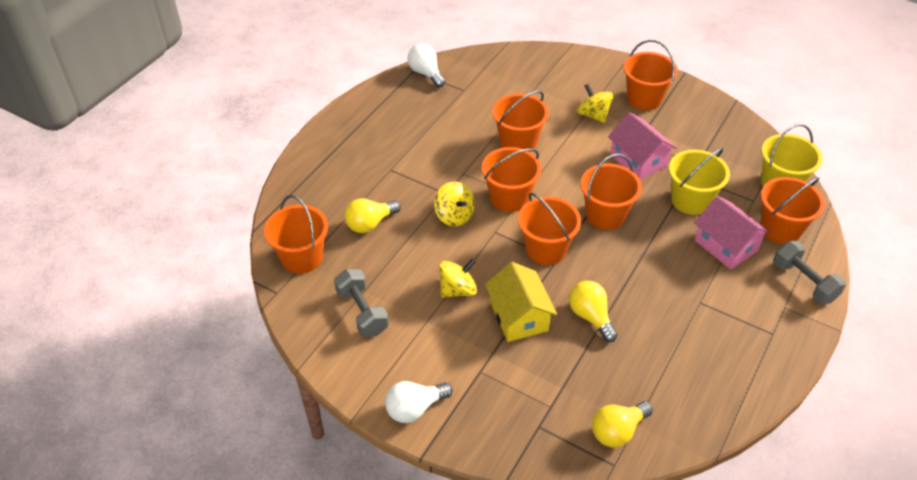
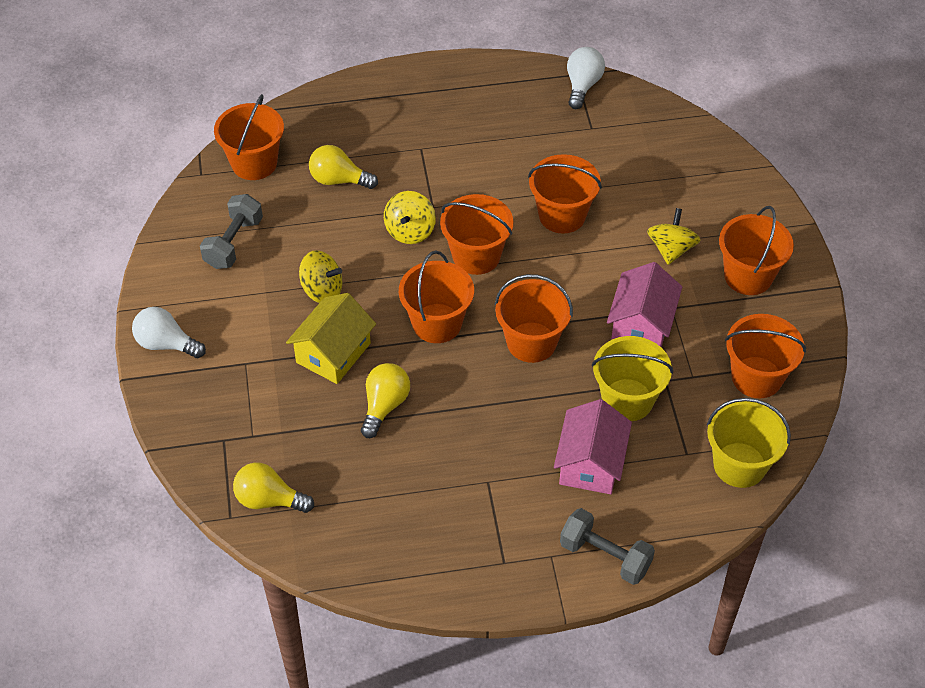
camera: 50 degrees right, 5 degrees up
(780, 229) = (666, 498): orange bucket -> orange bucket (756, 377)
(804, 282) = (605, 556): grey dumbbell -> grey dumbbell turned 75 degrees counterclockwise

